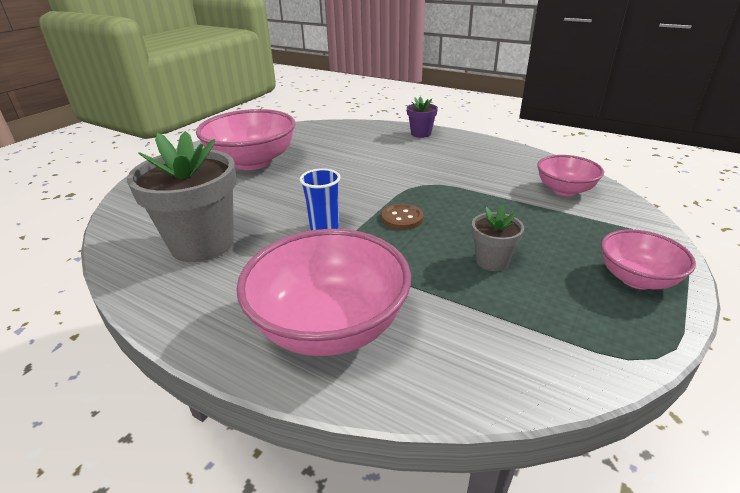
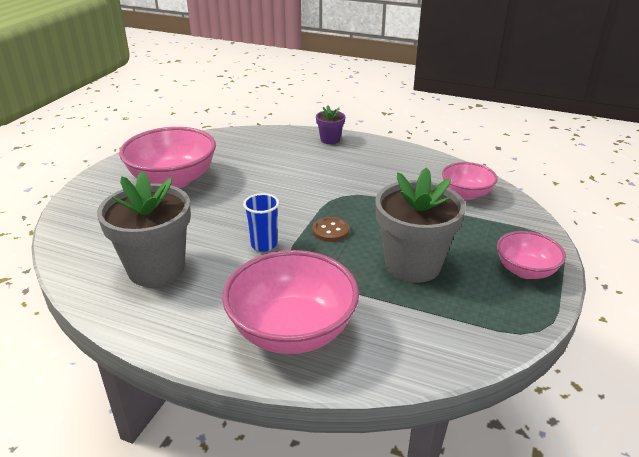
camera: 10 degrees left, 0 degrees up
(492, 261) = (413, 265): grey flower pot -> grey flower pot, size x2.06

